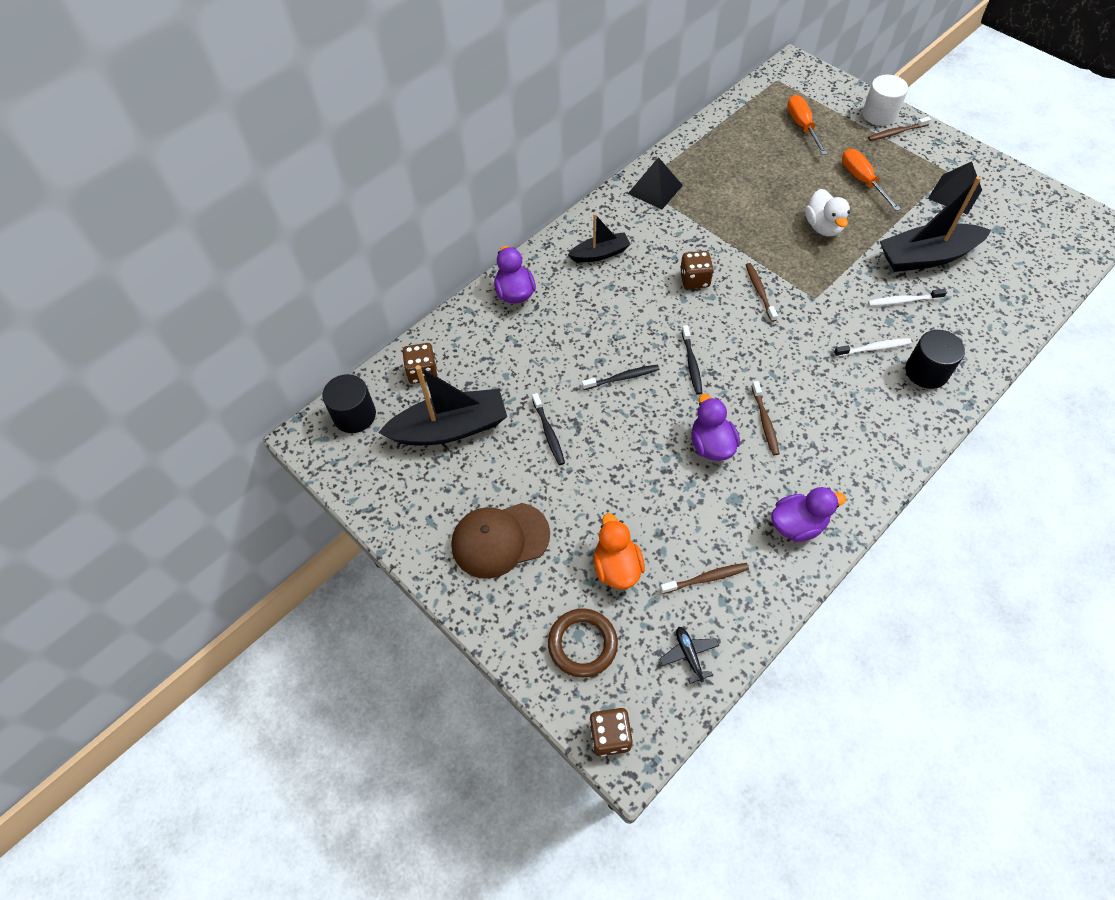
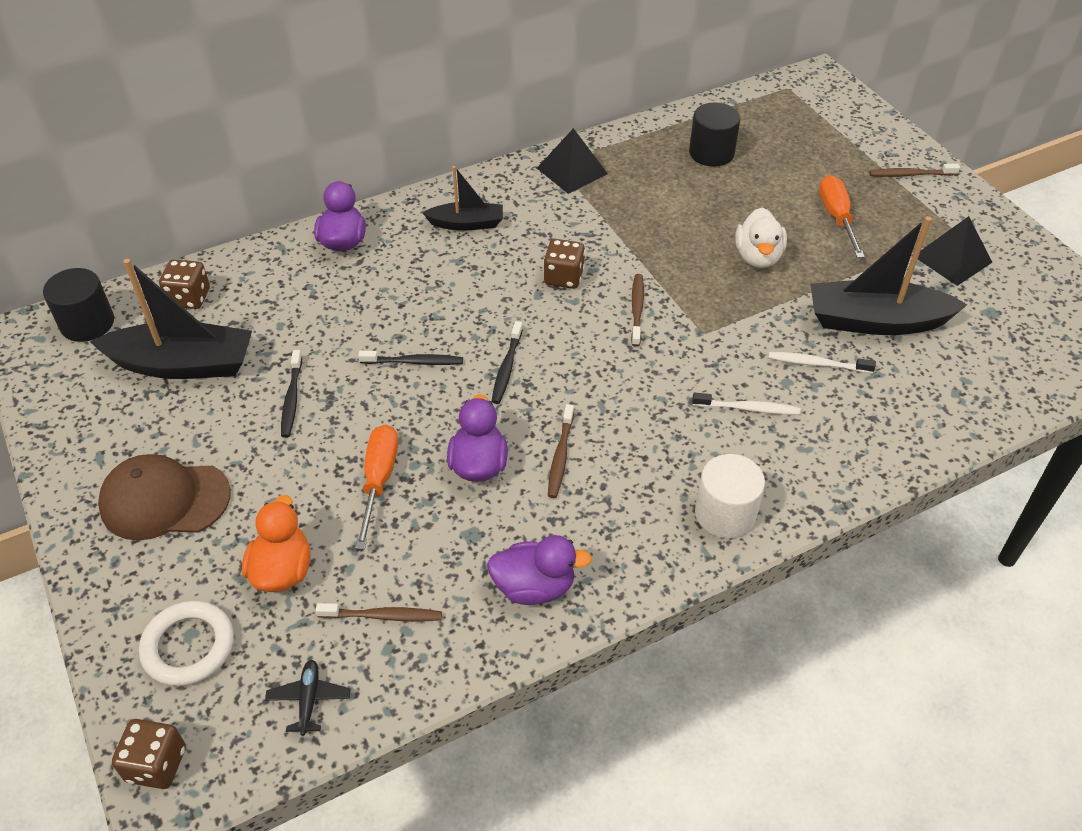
camera: 15 degrees right, 10 degrees down
(582, 644) = (188, 646): brown ring -> white ring
(802, 126) = (792, 143): orange screwdriver -> orange screwdriver (379, 480)
(879, 115) = (898, 151): white cylinder -> white cylinder (725, 513)
(926, 371) = (804, 453): black cylinder -> black cylinder (711, 153)

